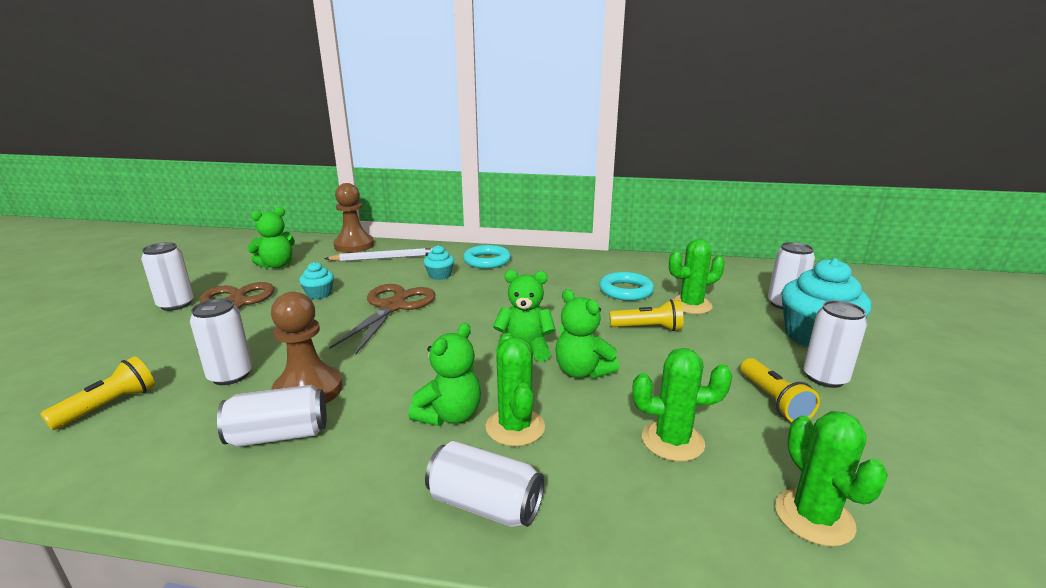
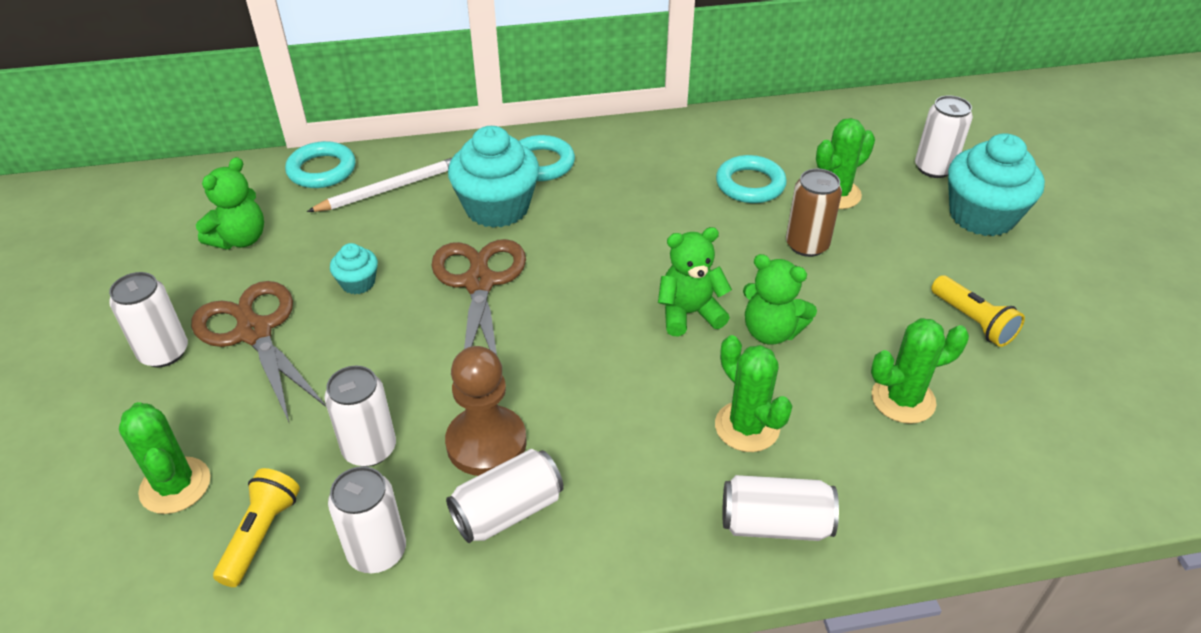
camera: 20 degrees left, 20 degrees up
(354, 245) = (322, 170): brown pawn -> turquoise ring
(439, 275) = (497, 208): turquoise cupcake -> turquoise cupcake, size x2.06
(450, 415) = (671, 431): green teddy bear -> none
(648, 328) = (807, 245): yellow flashlight -> brown can
(814, 517) = (1049, 448): green cactus -> green cactus (175, 485)
(825, 378) = (1009, 276): white can -> white can (377, 551)

